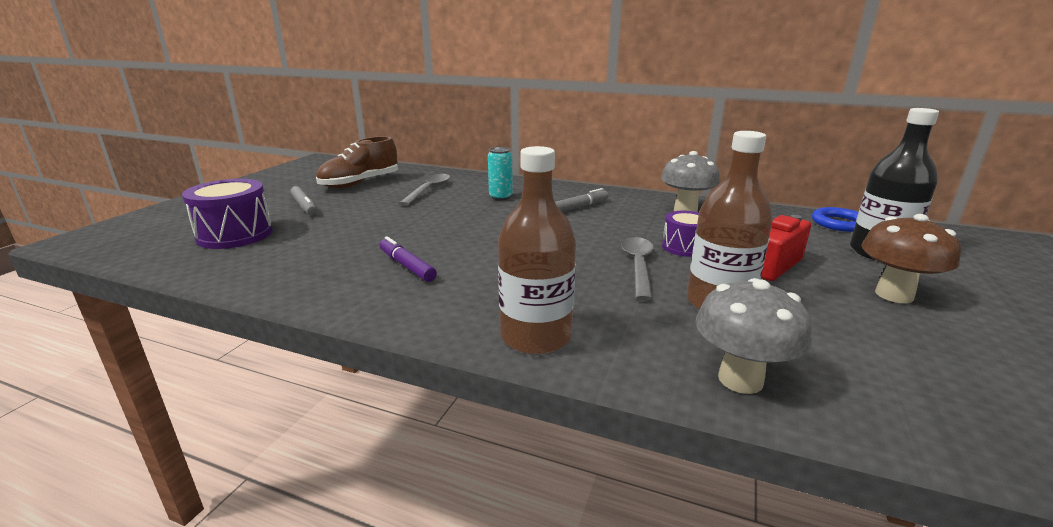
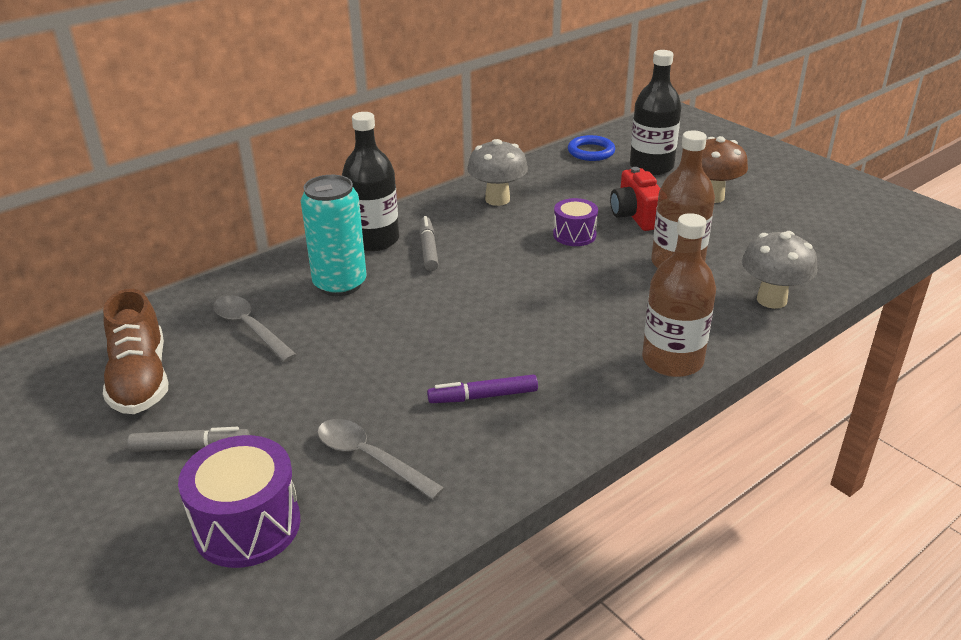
camera: 60 degrees left, 10 degrees up
(500, 197) = (340, 284): turquoise can -> turquoise can, size x1.72
(565, 192) = (374, 240): none -> black bottle
(638, 266) = (592, 271): grey spoon -> grey spoon (370, 458)

